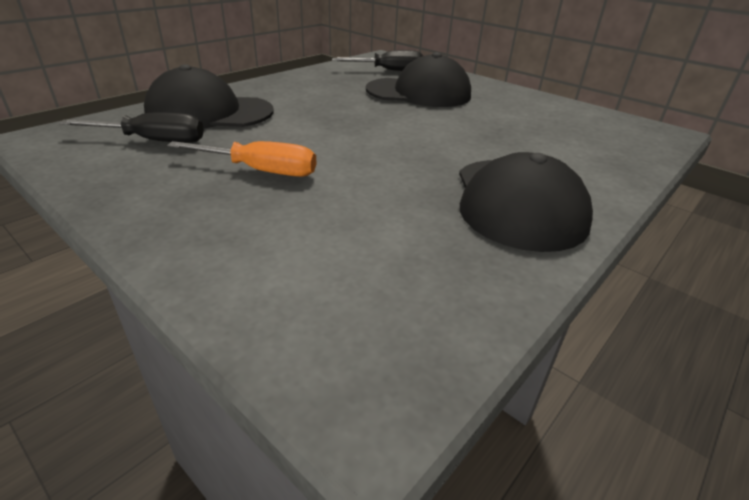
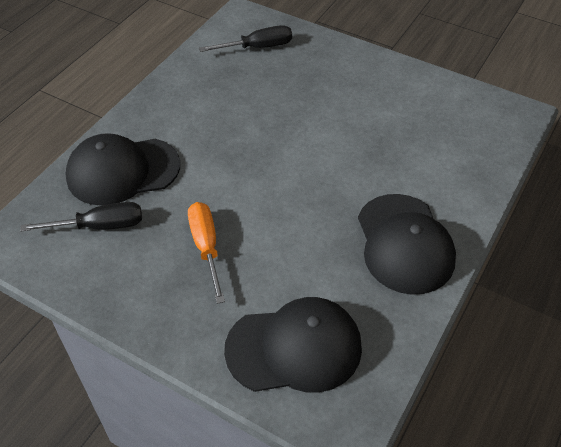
camera: 10 degrees left, 15 degrees up
(260, 171) = (206, 247): orange screwdriver -> orange screwdriver turned 105 degrees counterclockwise
(419, 93) = (298, 89): black cap -> black cap (294, 348)

